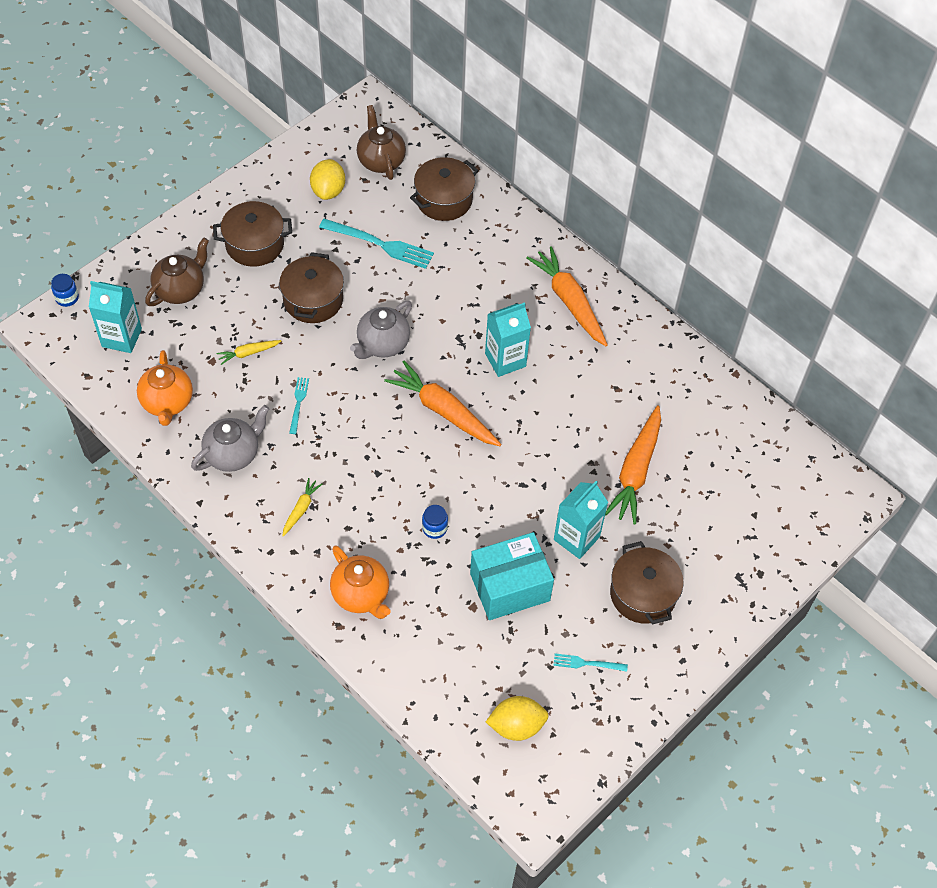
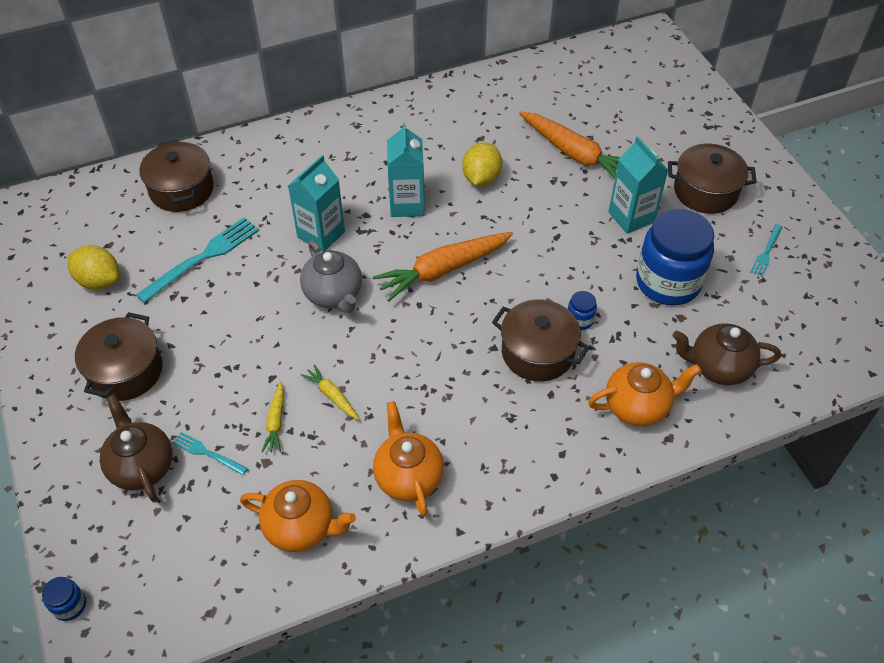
camera: 65 degrees left, 5 degrees down
(121, 338) = (174, 554): turquoise carton -> turquoise carton (321, 234)
(233, 454) = (408, 477): grey teapot -> orange teapot
(298, 402) = (369, 392): turquoise fork -> turquoise fork (206, 453)
(301, 509) = (510, 430): yellow carrot -> yellow carrot (332, 396)
(313, 300) = (239, 338): brown pot -> brown pot (537, 352)
(381, 161) = (92, 224): brown teapot -> brown teapot (718, 367)
(510, 587) = (668, 282): turquoise box -> blue jar
(516, 726) = (820, 324): yellow lemon -> yellow lemon (481, 178)
(569, 301) = (365, 138): orange carrot -> none

